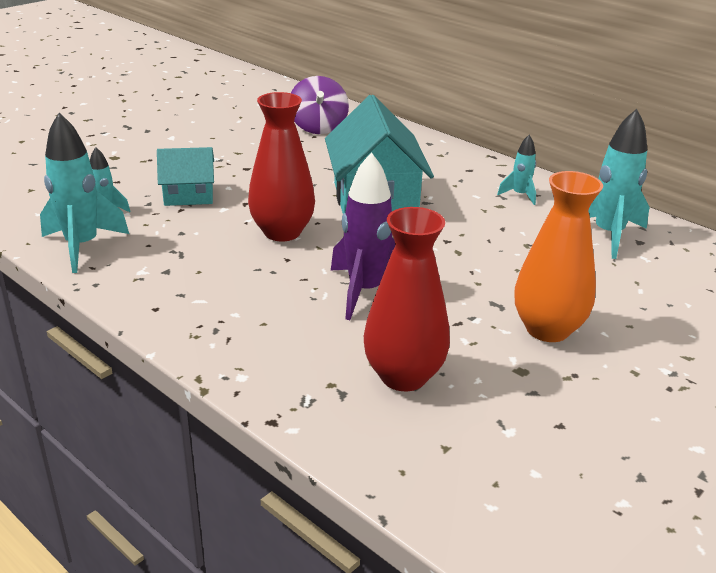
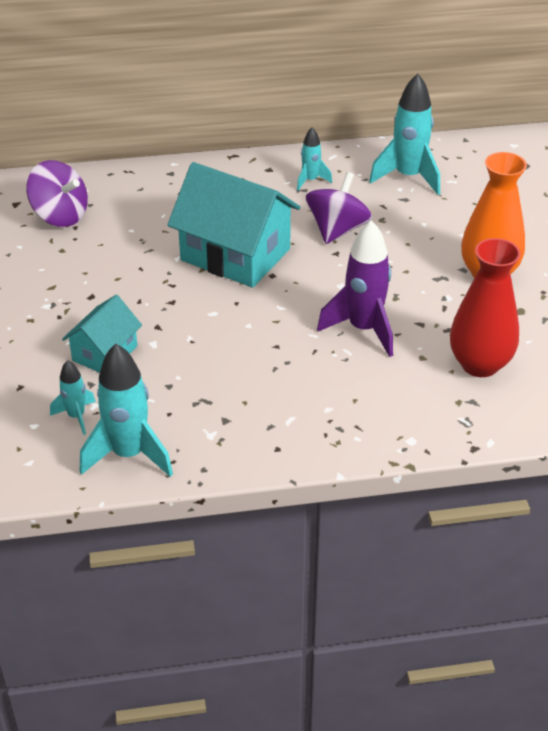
camera: 50 degrees left, 10 degrees up
(282, 232) = (232, 329): red vase -> none
(477, 230) = (337, 230): none -> purple spinning top

